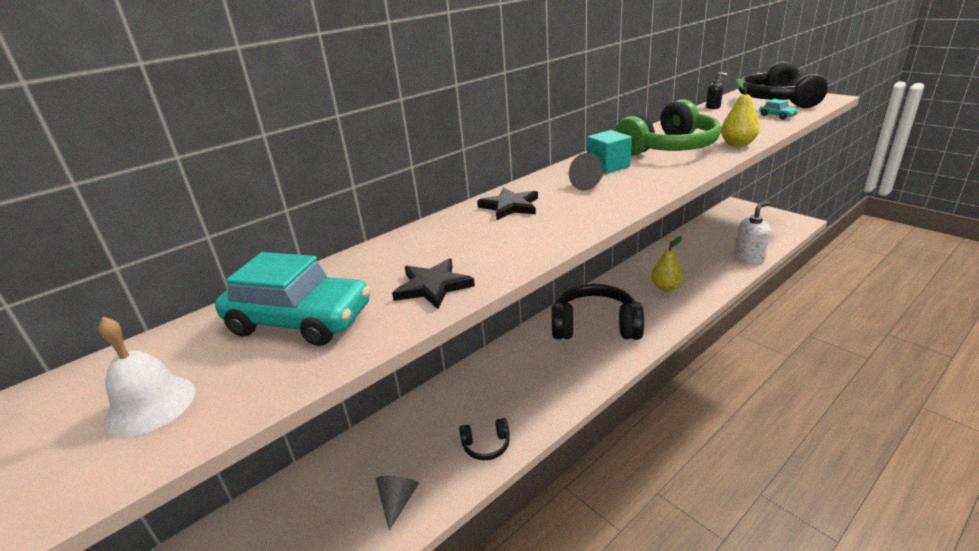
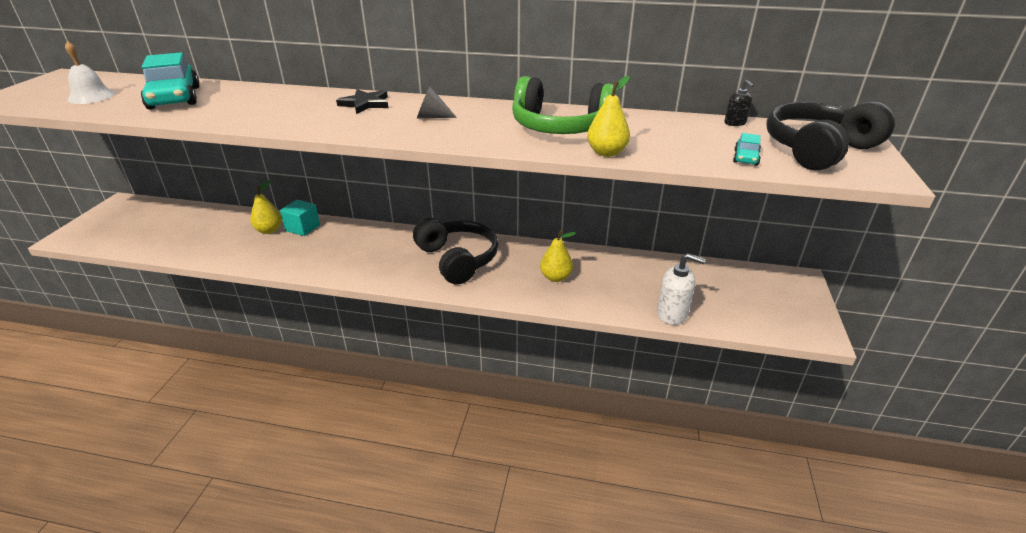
camera: 50 degrees right, 5 degrees up
(398, 445) = (269, 230): none -> yellow pear
(398, 501) = (223, 248): grey cone -> none
(433, 286) = (226, 114): black star -> none
(486, 445) = (286, 260): black headphones -> none
(608, 166) = (482, 115): turquoise cube -> turquoise cube (303, 228)

